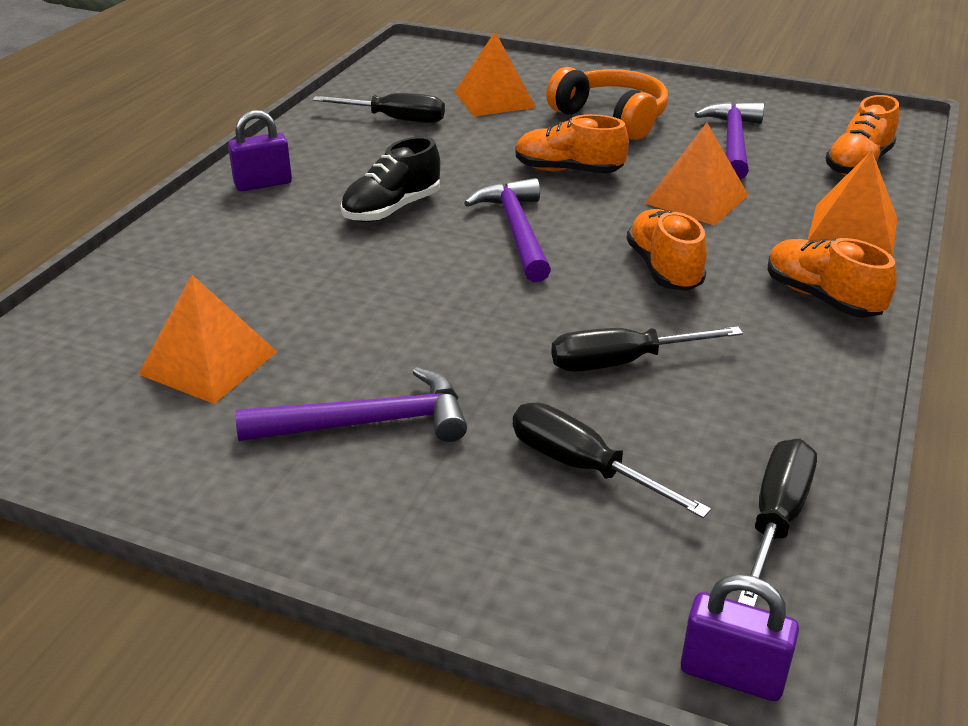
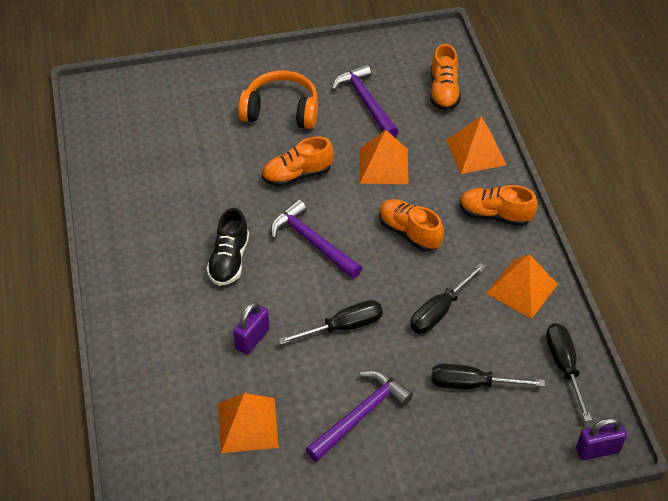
camera: 35 degrees left, 15 degrees up
(263, 184) = (131, 278): purple padlock -> purple padlock (252, 339)
(395, 119) = (152, 176): black screwdriver -> black screwdriver (343, 327)
(494, 99) = (195, 124): orange pyramid -> orange pyramid (522, 288)

